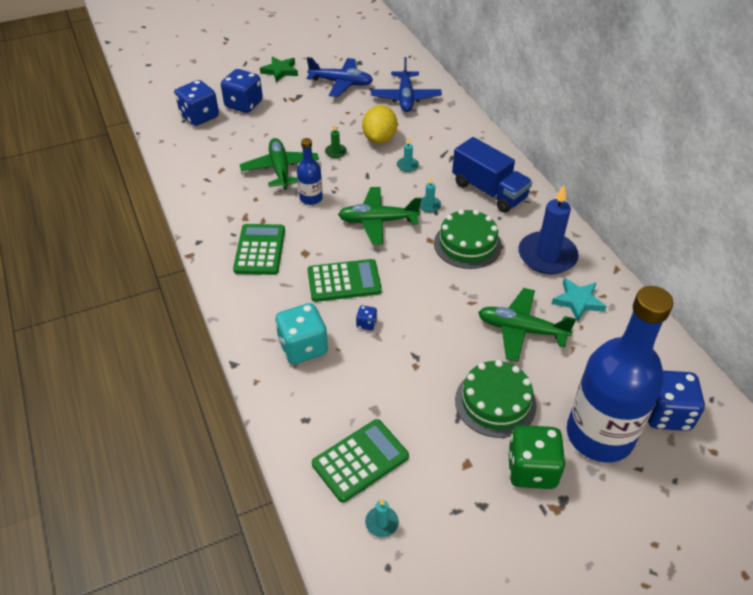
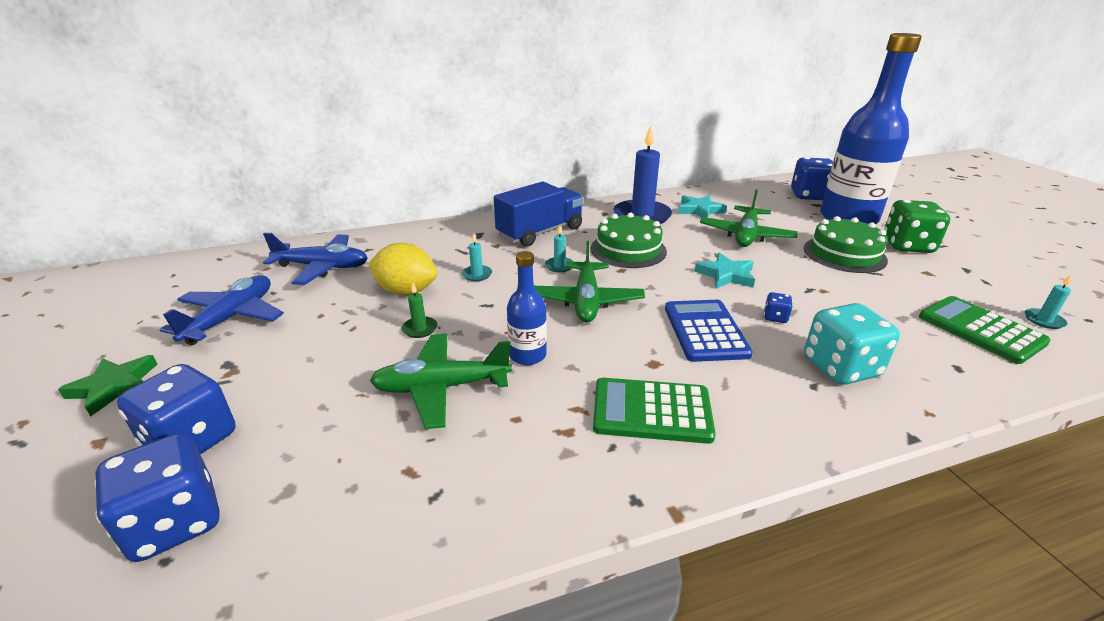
camera: 85 degrees left, 15 degrees down
(344, 281) = (705, 331): green calculator -> blue calculator
(432, 303) = (726, 275): none -> turquoise star

